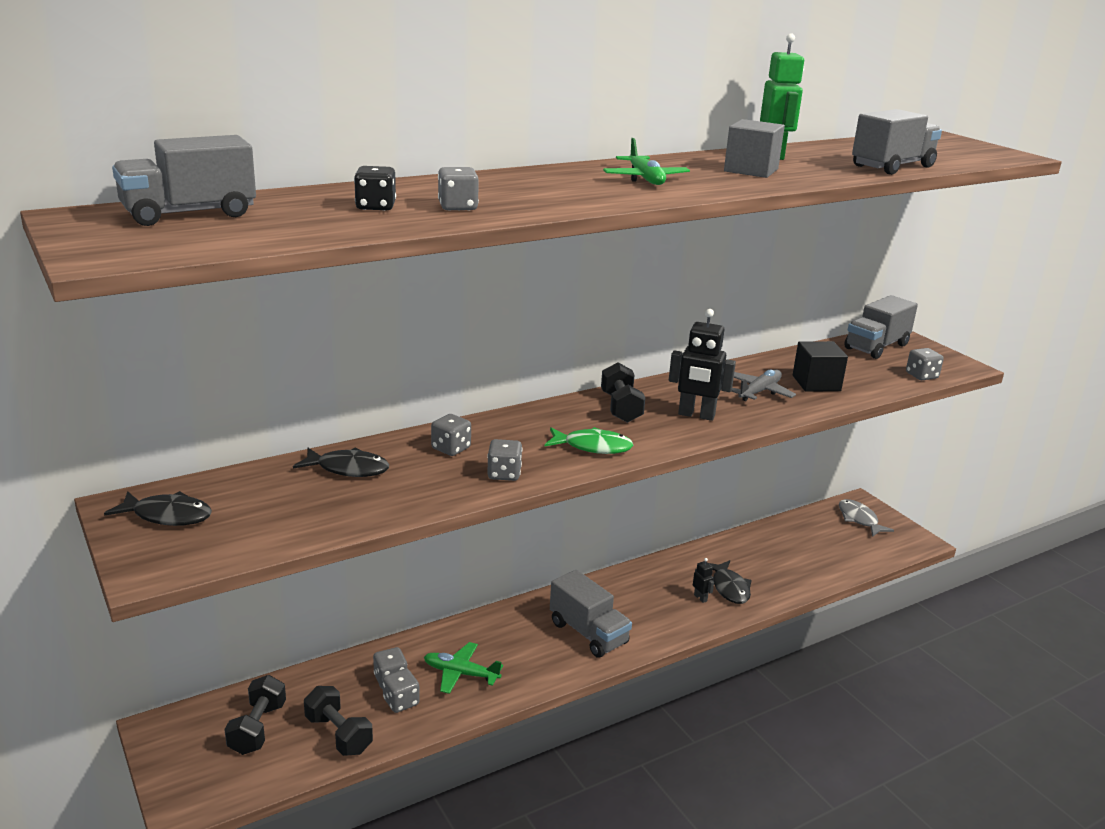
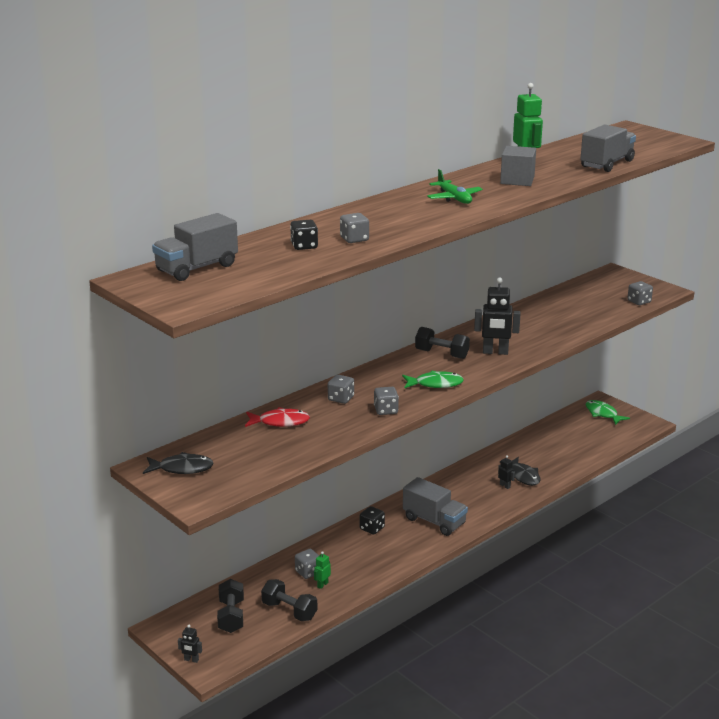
camera: 10 degrees left, 0 degrees up
(169, 788) = (191, 660): none -> black robot
(348, 469) = (280, 422): black fish -> red fish
(401, 702) = (322, 585): grey dice -> green robot
(460, 673) = (355, 561): green plane -> none
(502, 629) = (372, 528): none -> black dice
(621, 408) = (441, 354): black dumbbell -> black dumbbell turned 45 degrees counterclockwise
(759, 392) = (531, 329): grey plane -> none
(816, 383) = (568, 317): black cube -> none
(859, 519) = (602, 414): grey fish -> green fish
(876, 347) = (602, 283): grey truck -> none

